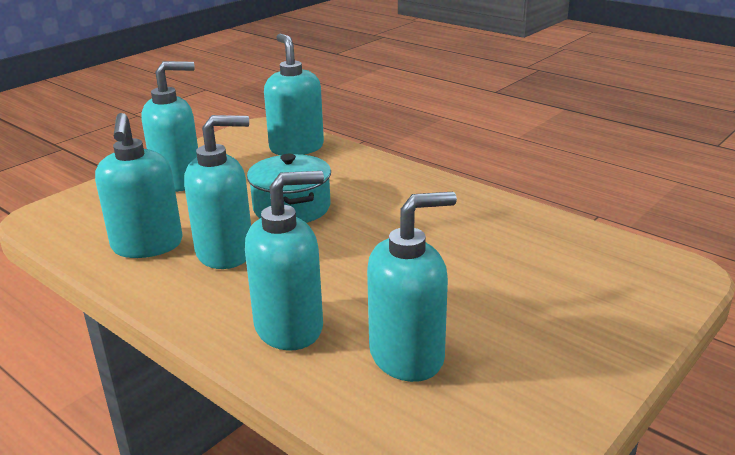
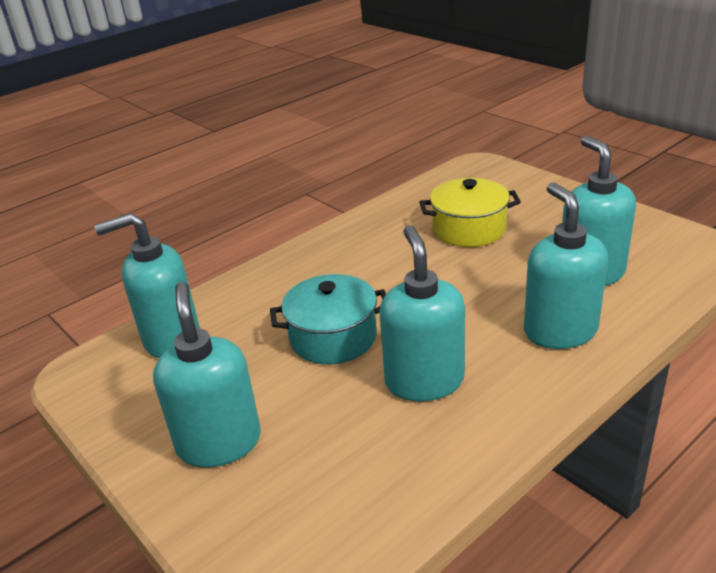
camera: 80 degrees left, 5 degrees up
(147, 246) = (398, 449): turquoise soap dispenser -> none
(496, 268) = (469, 229): none -> yellow pot

